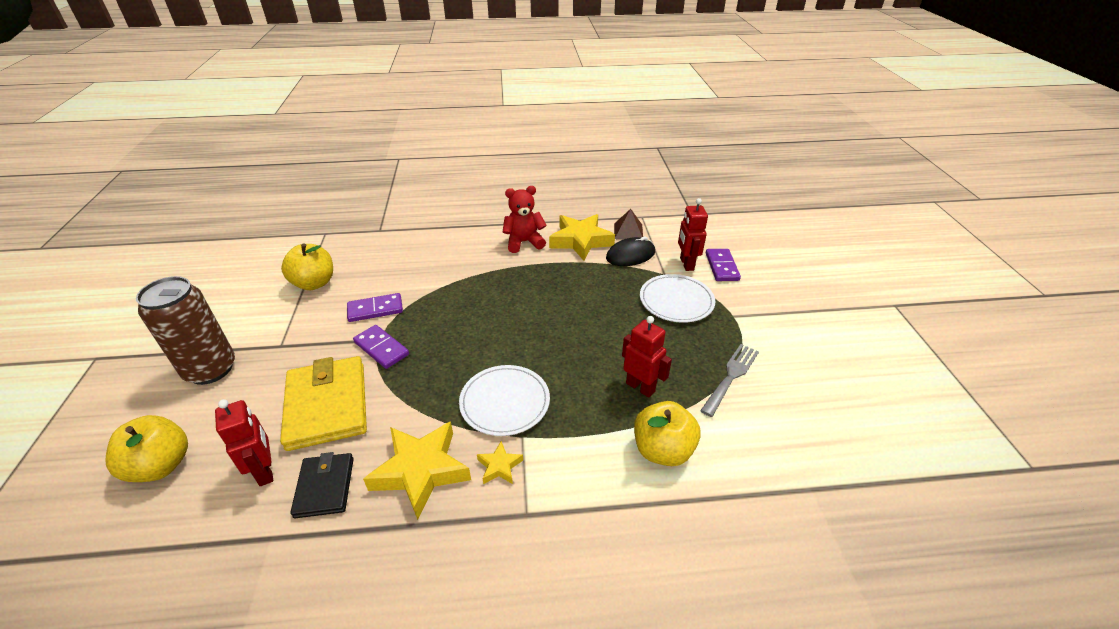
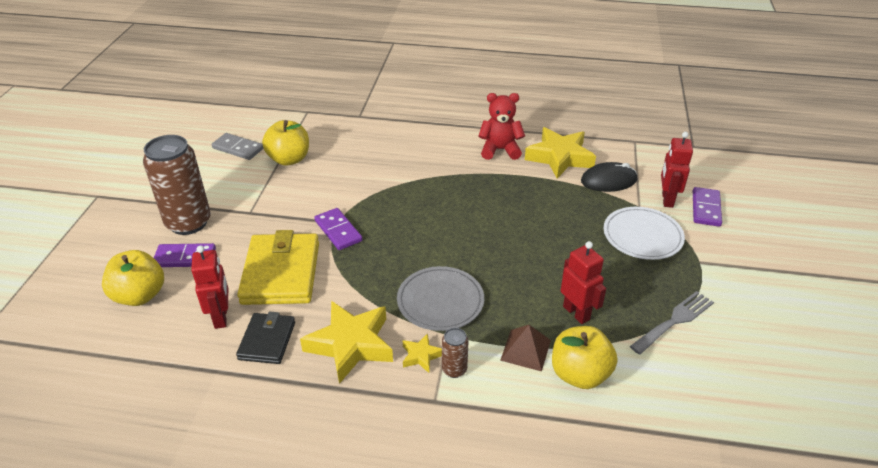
camera: 15 degrees right, 0 degrees up
(256, 281) = (238, 148): none -> grey domino
(375, 309) = (340, 194): purple domino -> purple domino (185, 258)
(505, 402) = (440, 301): white plate -> grey plate
(538, 474) = (454, 369): none -> brown can
(628, 231) = (614, 155): brown pyramid -> brown pyramid (525, 350)

